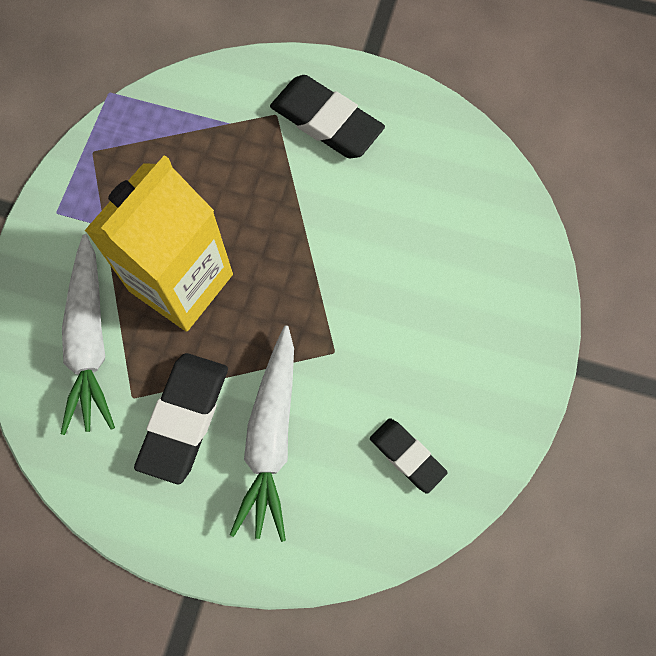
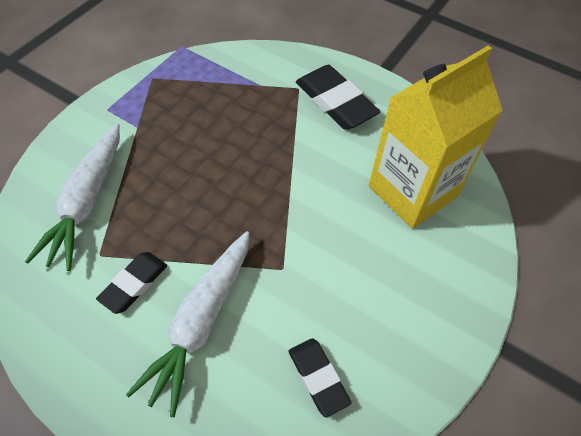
camera: 15 degrees right, 15 degrees down
(181, 282) = (177, 180): yellow carton -> yellow carton (412, 191)
(184, 418) = (134, 284): black eraser -> black eraser, size x0.61

